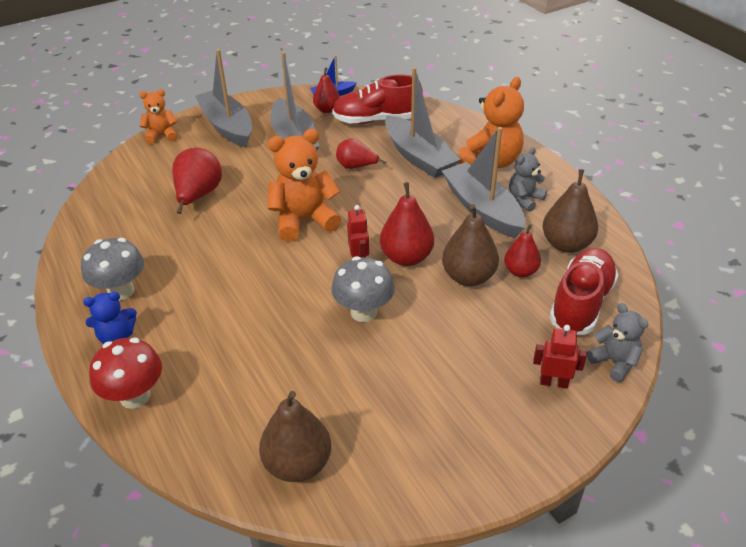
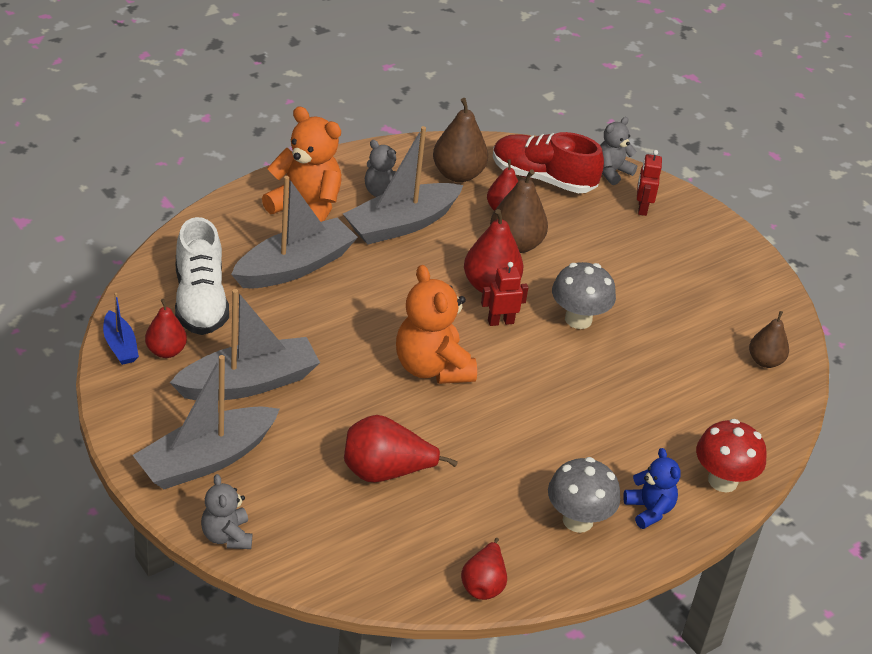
camera: 100 degrees left, 0 degrees up
(161, 135) = (227, 536): orange teddy bear -> grey teddy bear
(298, 464) = (765, 361): brown pear -> brown pear, size x0.65
(356, 167) = (316, 322): red pear -> red pear (483, 584)
(377, 120) = (200, 301): red shoe -> white shoe

